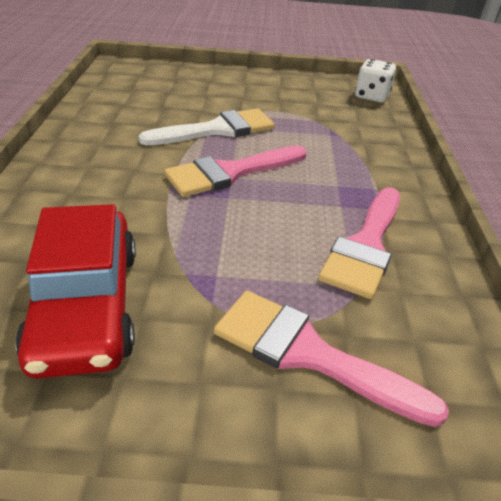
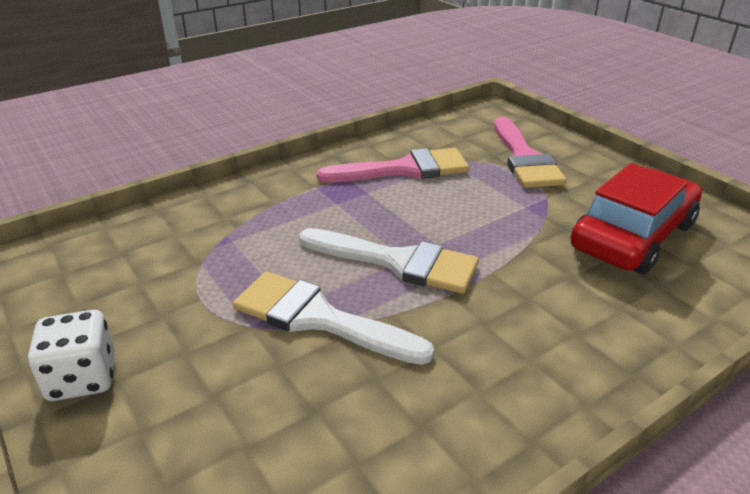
camera: 125 degrees left, 5 degrees down
(230, 173) = (398, 262): pink brush -> white brush
(371, 96) = (69, 251): white dice -> white dice (82, 378)

